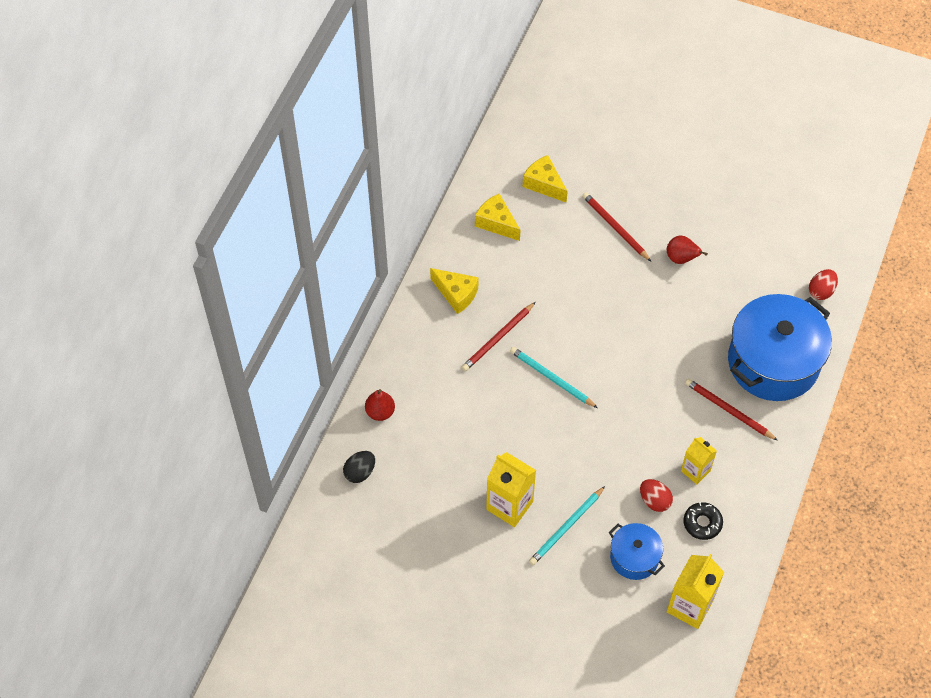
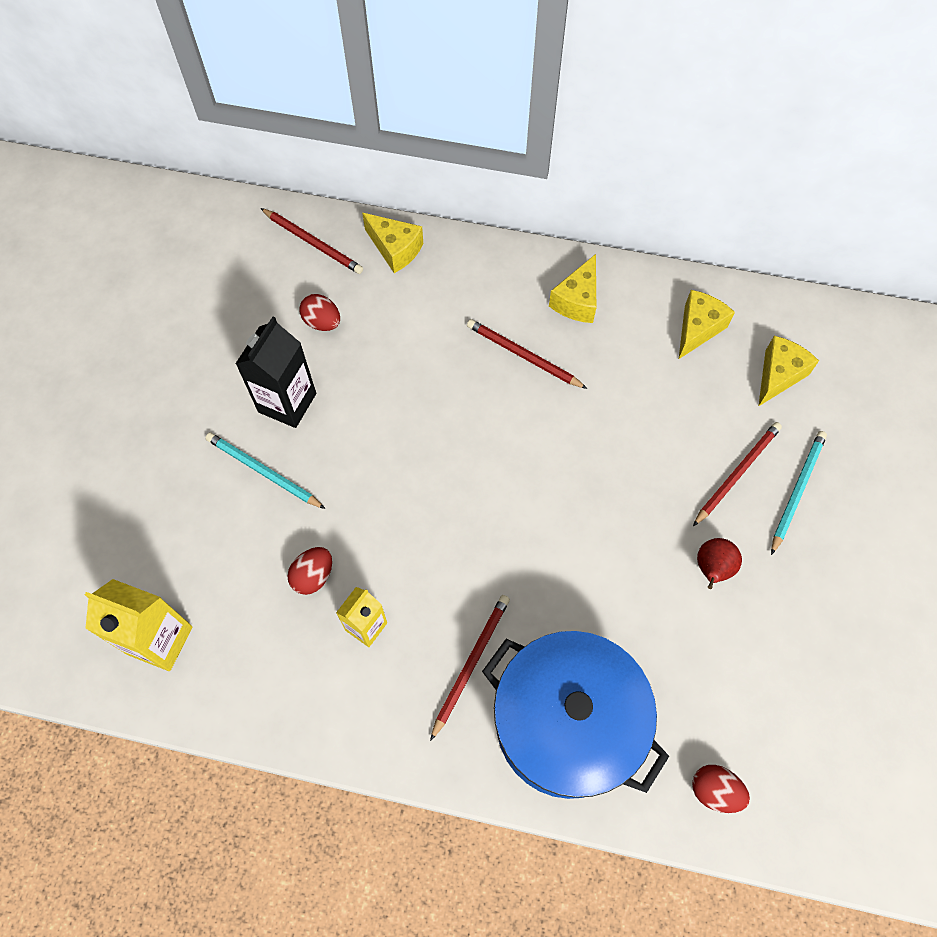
camera: 80 degrees right, 5 degrees up
(360, 472) = (313, 243): black egg -> red pencil
(380, 412) = (395, 249): red pear -> yellow cheese
(440, 473) = (322, 322): none -> red egg
(509, 505) = (287, 403): yellow carton -> black carton
(551, 378) = (477, 425): turquoise pencil -> turquoise pencil (797, 490)
(634, 557) = (227, 560): blue pot -> none
(702, 523) = (286, 644): black donut -> none

